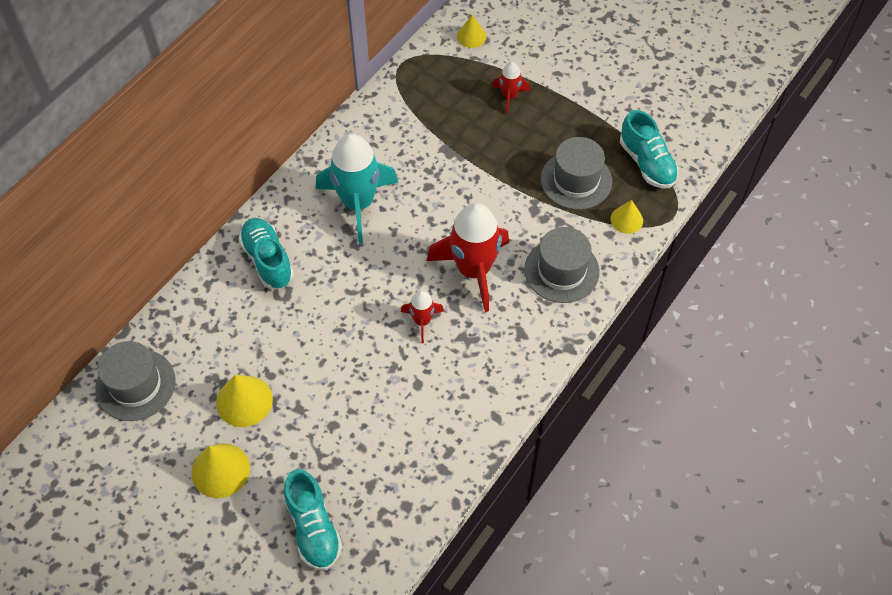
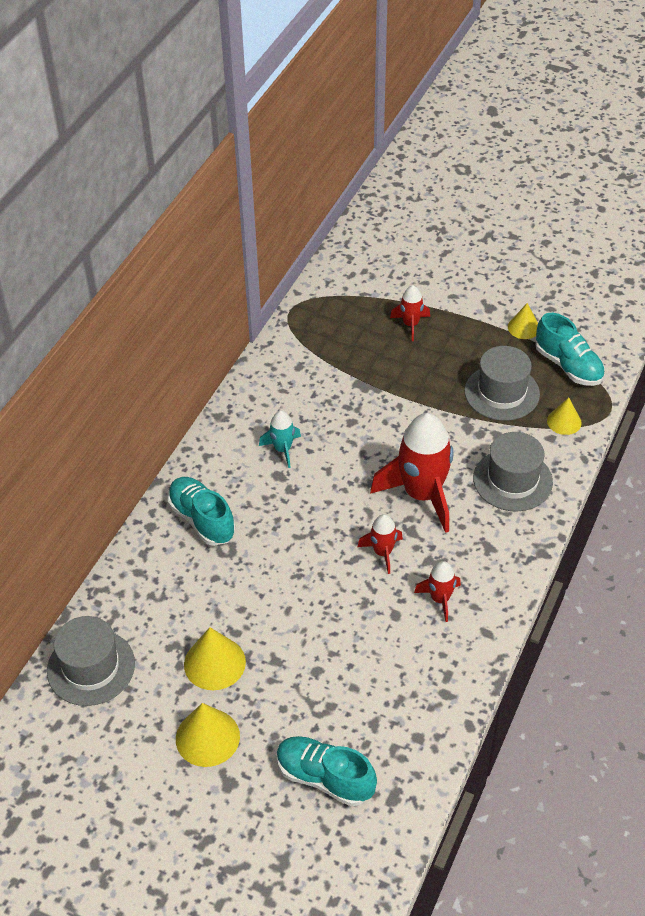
camera: 10 degrees left, 10 degrees down
(313, 528) = (325, 778): turquoise shoe -> turquoise shoe turned 150 degrees clockwise
(358, 203) = (282, 449): turquoise rocket -> turquoise rocket, size x0.49
(462, 376) = (440, 599): none -> red rocket
(471, 36) = (355, 274): yellow cone -> yellow cone (523, 327)

